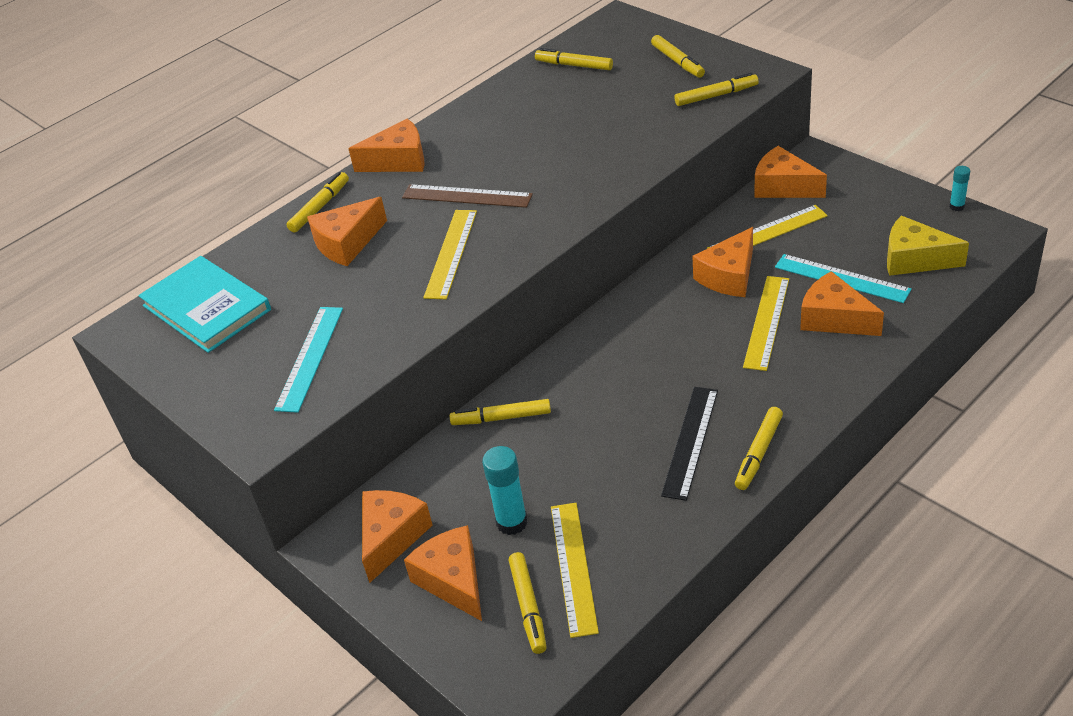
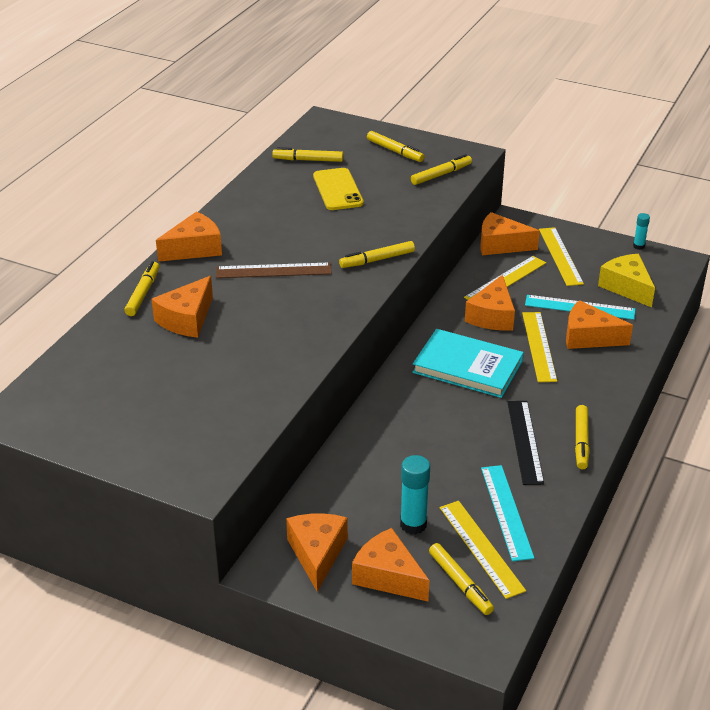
camera: 25 degrees left, 5 degrees down
(206, 308) = (84, 387): turquoise book -> turquoise book (467, 367)
(310, 358) = (208, 413): turquoise ruler -> turquoise ruler (506, 512)
(451, 253) = (286, 316): yellow ruler -> yellow ruler (560, 256)
(501, 418) = (362, 448): yellow marker -> yellow marker (377, 260)
(588, 104) = (338, 190): none -> yellow phone
(914, 259) = (627, 287): yellow cheese -> yellow cheese turned 60 degrees clockwise

